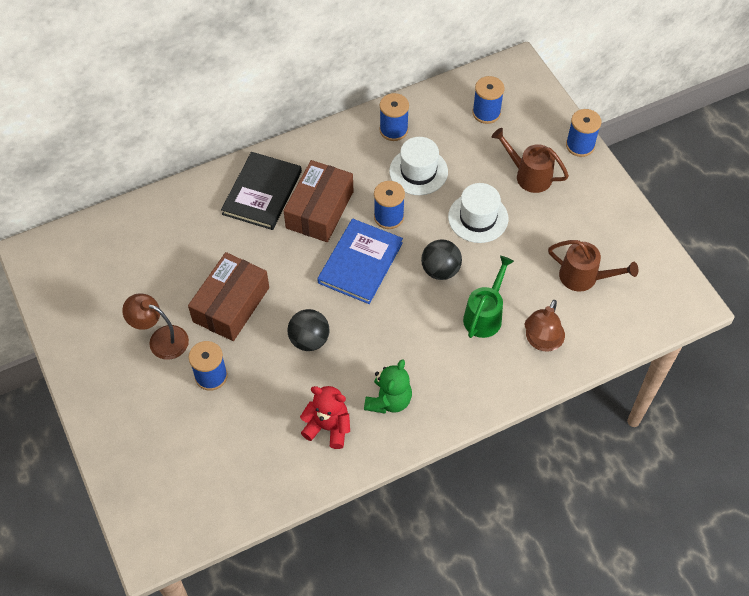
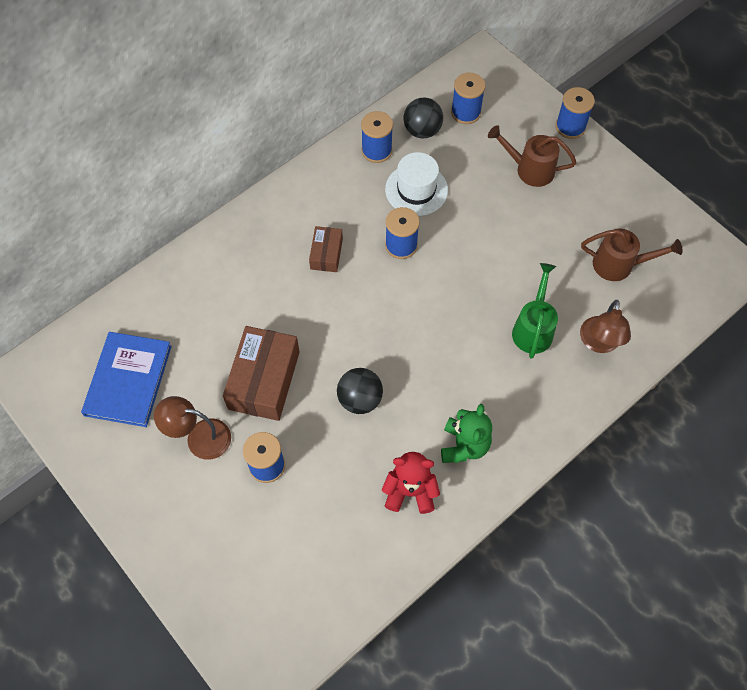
camera: 15 degrees left, 5 degrees up
(262, 193) = (259, 249): black book -> none
(319, 210) = (326, 254): brown box -> brown box, size x0.55
(360, 263) = (387, 302): blue book -> blue book (128, 380)
(440, 270) = (472, 291): black ball -> black ball (422, 130)
(478, 218) = (493, 226): white hat -> none

